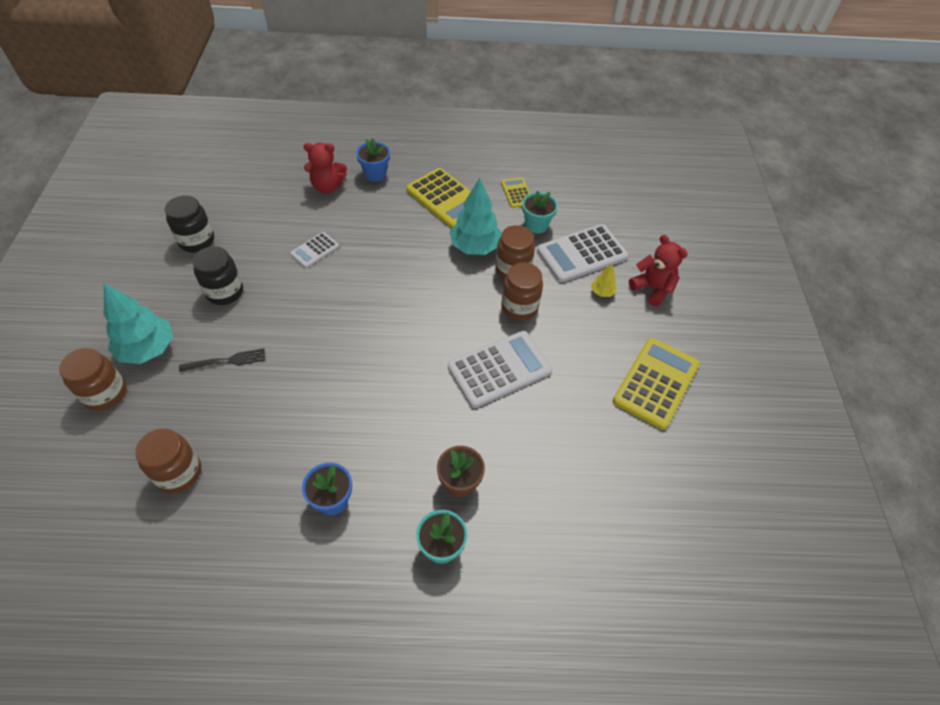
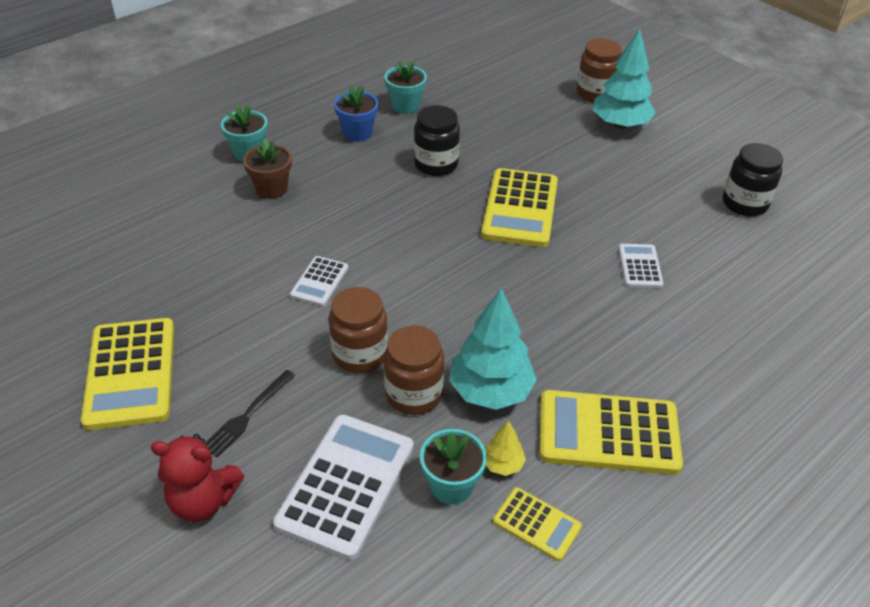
camera: 140 degrees right, 10 degrees down
(179, 473) = (478, 92): brown jar -> none
(225, 292) = (644, 186): black jar -> black jar (436, 164)
(227, 361) = (555, 151): black fork -> black fork (247, 415)
(255, 505) = (405, 106): none -> turquoise flower pot
(319, 332) = (520, 208): none -> yellow calculator
(327, 186) = (752, 340): red teddy bear -> none
(375, 174) = (739, 401): blue flower pot -> none
(499, 369) = (320, 281): white calculator -> white calculator, size x0.52
(602, 292) = (273, 444): yellow tree -> yellow tree (502, 464)

